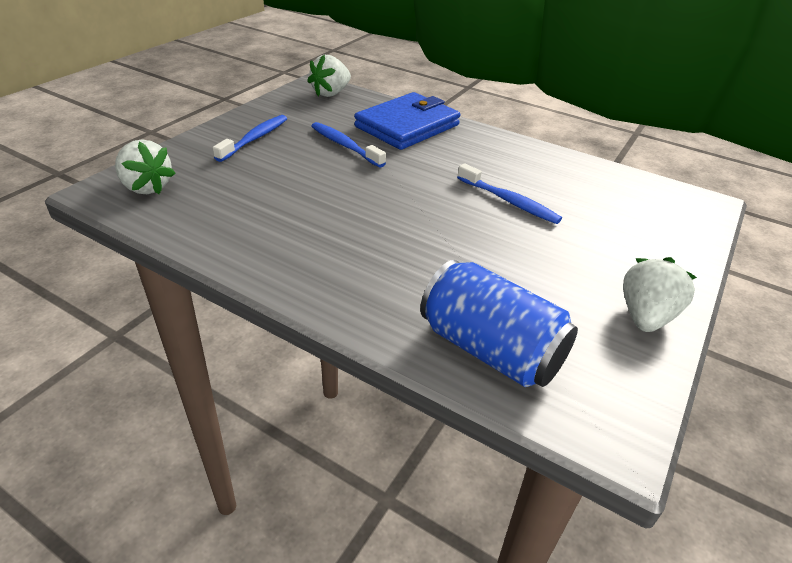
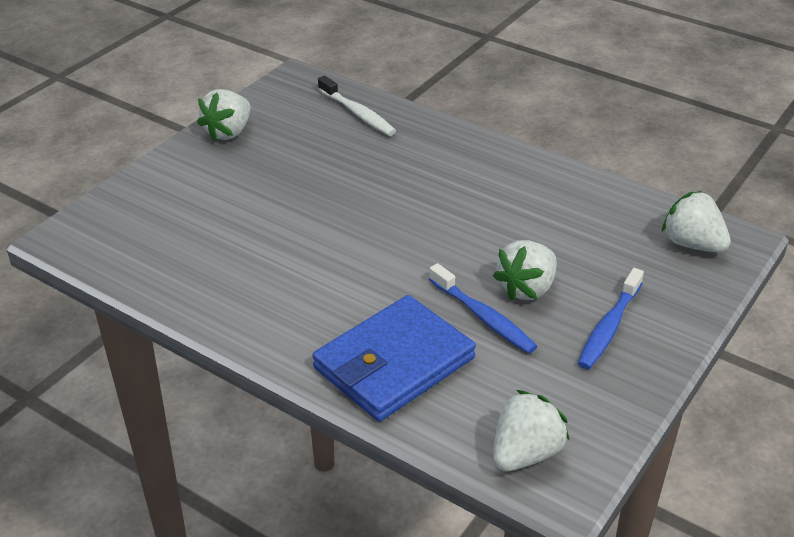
camera: 175 degrees left, 0 degrees up
(308, 160) = (527, 288): none -> white strawberry
(490, 349) = (358, 113): blue can -> white toothbrush
(509, 201) = (292, 233): blue toothbrush -> none

